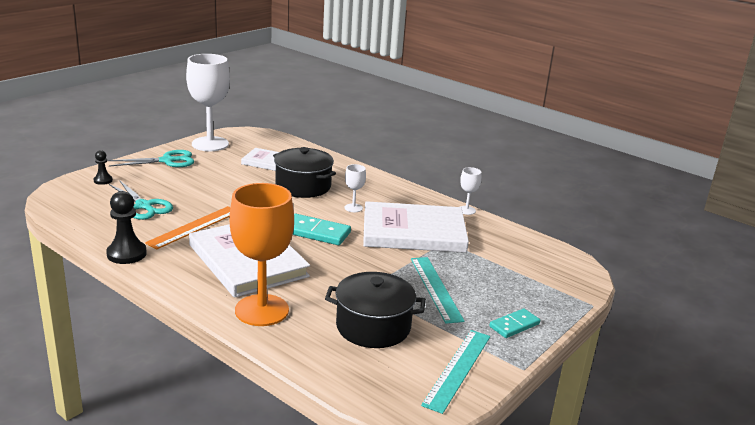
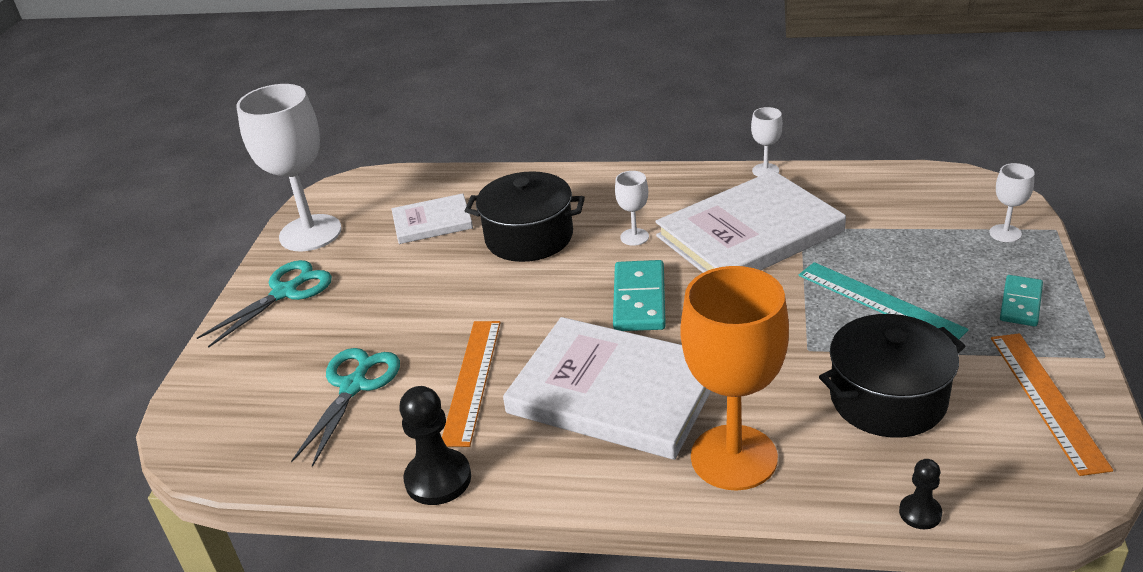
camera: 25 degrees left, 10 degrees up
(103, 180) = (231, 376): black pawn -> black pawn (920, 513)
(143, 206) = (354, 386): turquoise scissors -> turquoise scissors turned 90 degrees counterclockwise
(316, 232) = (639, 299): turquoise domino -> turquoise domino turned 75 degrees counterclockwise
(458, 369) = (1047, 400): turquoise ruler -> orange ruler
(559, 293) = (1005, 233): none -> white goblet

